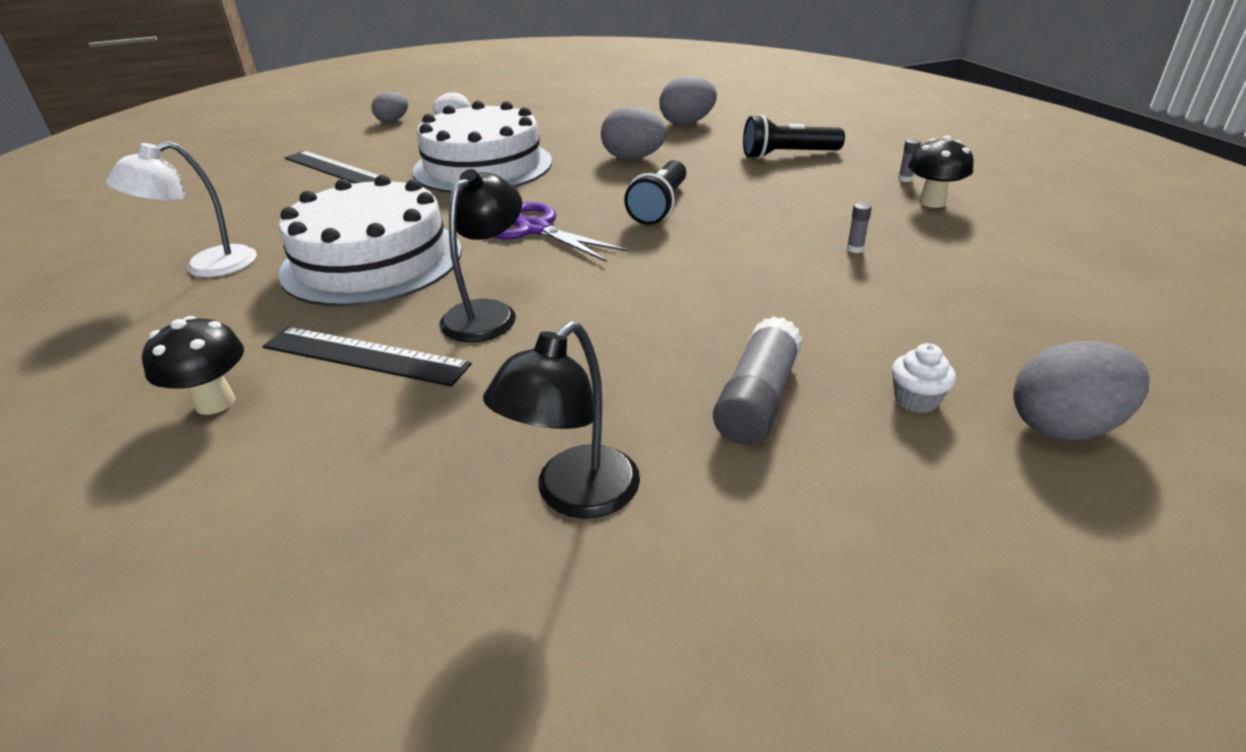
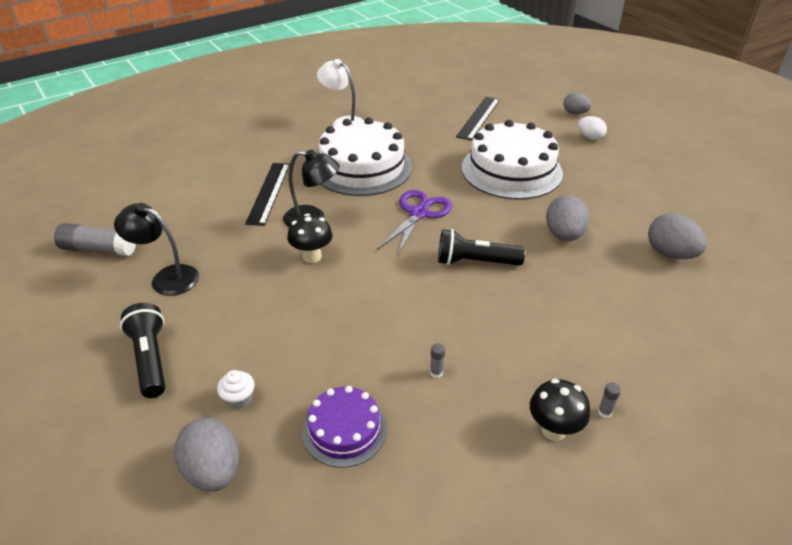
camera: 75 degrees right, 5 degrees up
(215, 402) = (231, 167): black mushroom -> black mushroom (312, 256)
(757, 399) = (238, 330): grey glue stick -> grey glue stick (99, 249)
(787, 155) = (623, 325): black flashlight -> black flashlight (150, 359)
(958, 314) = (344, 430): none -> purple cake

